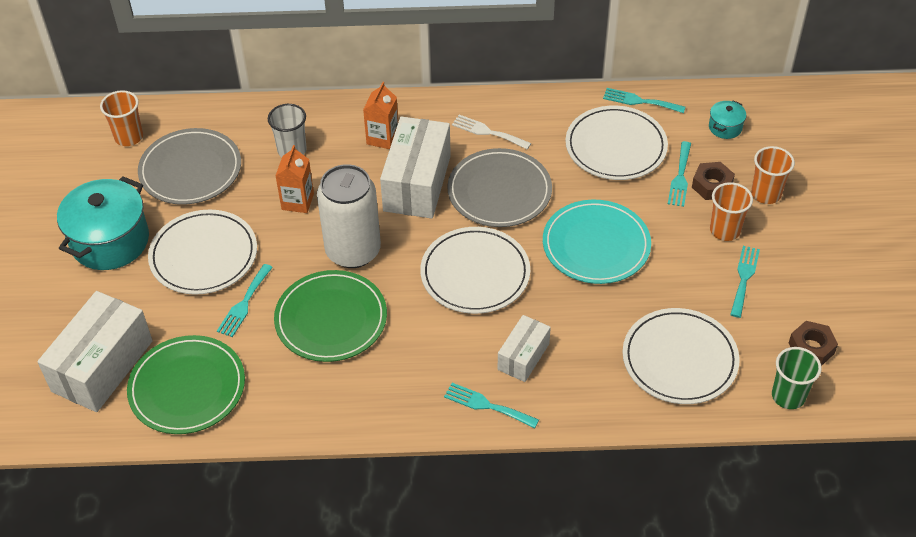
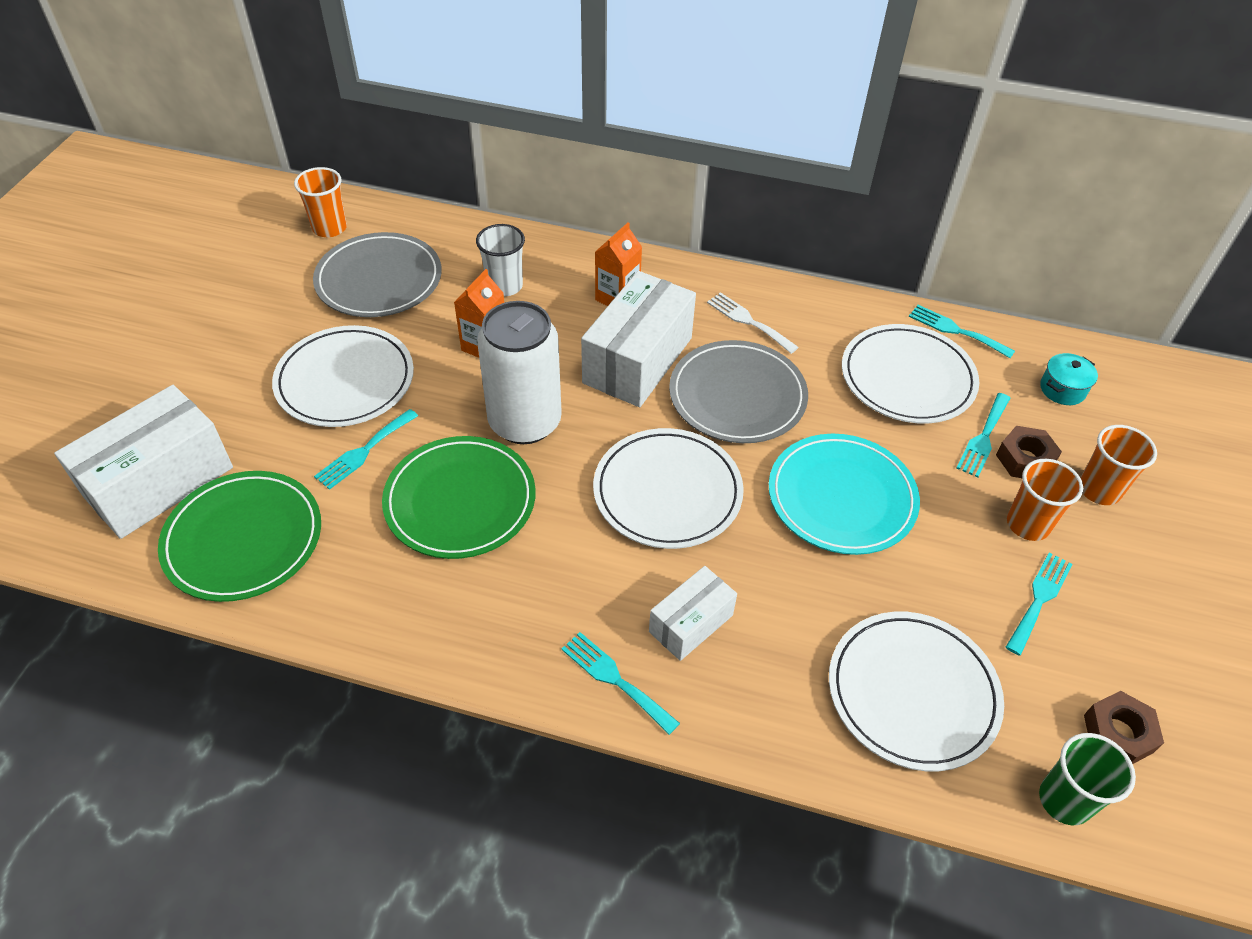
camera: 15 degrees right, 0 degrees up
(110, 241) = (248, 336): turquoise pot -> none

